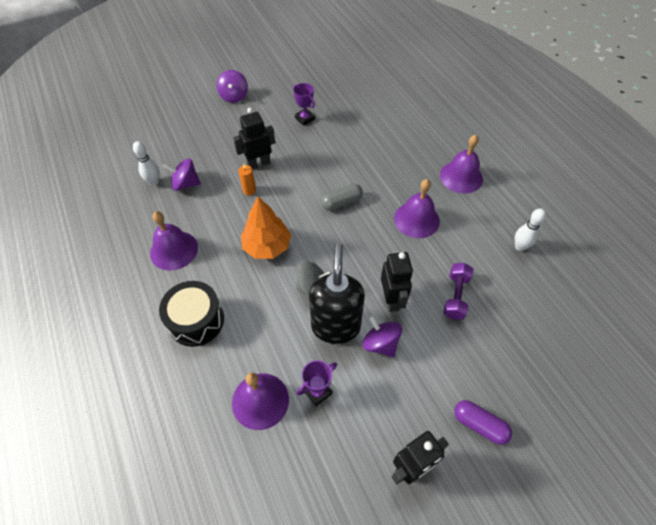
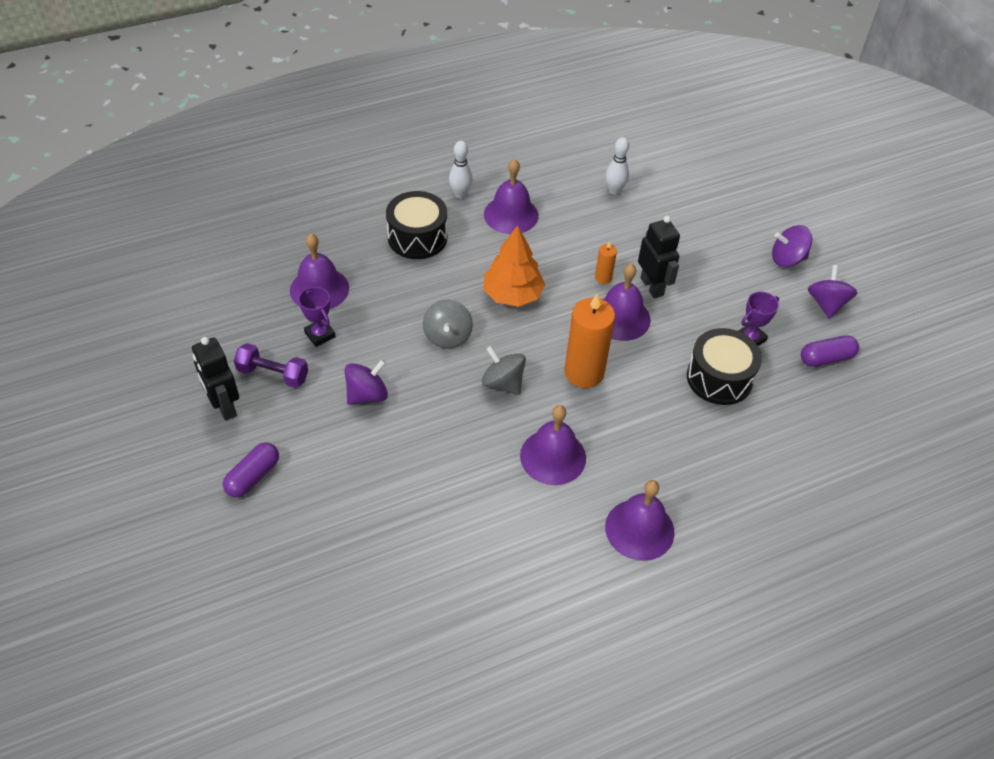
camera: 90 degrees right, 5 degrees down
(186, 184) = (612, 218): purple spinning top -> purple spinning top (826, 304)
(289, 181) = (620, 317): none -> purple bell
(318, 88) = (826, 358): none -> purple capsule
(335, 326) = (395, 354): black soap dispenser -> none
(339, 135) = (719, 378): none -> black drum
(341, 202) = (584, 372): grey capsule -> orange candle
(356, 250) = (503, 383): none -> grey spinning top
(392, 299) = (425, 412): black robot -> none
(455, 296) = (422, 483): purple dumbbell -> purple dumbbell (273, 374)
(520, 247) = (499, 582): white bowling pin -> white bowling pin (460, 194)

